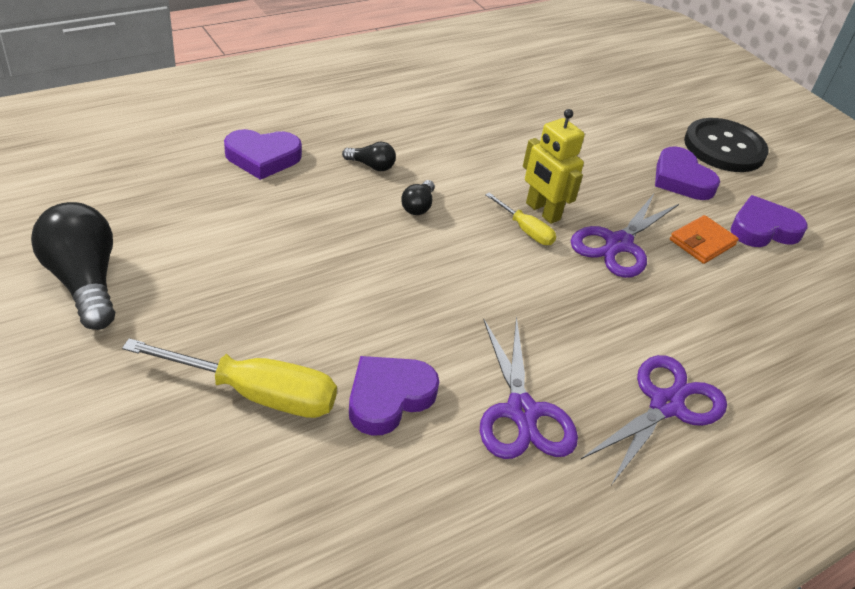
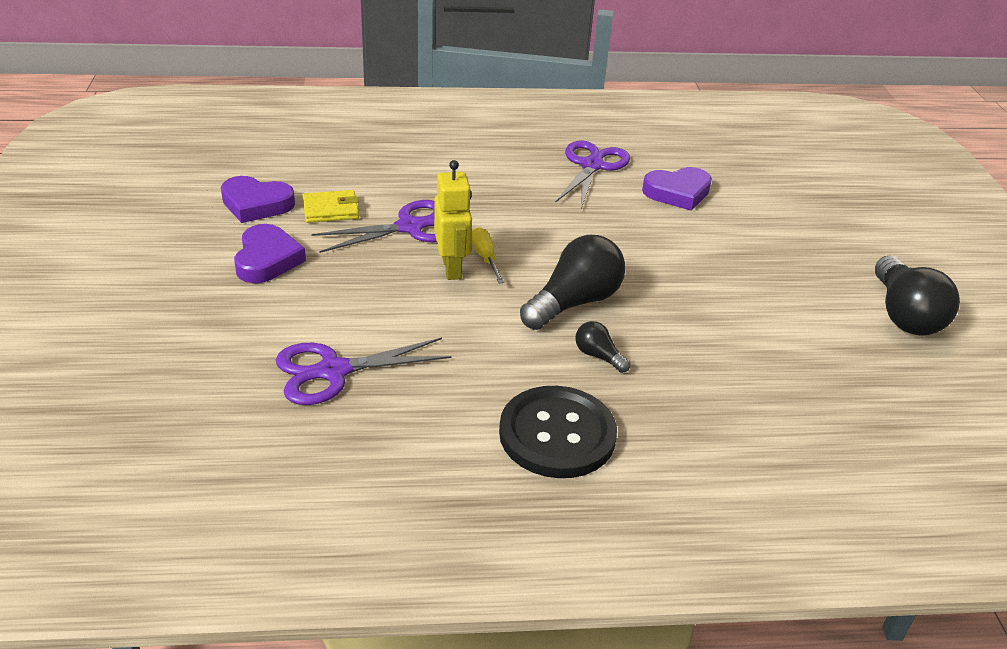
camera: 150 degrees left, 5 degrees down
(255, 393) = (769, 216): yellow screwdriver -> none
(263, 158) = (721, 397): purple heart -> none
(418, 206) = (574, 302): black light bulb -> black light bulb, size x2.08
(666, 405) = (492, 145): purple scissors -> purple scissors (334, 371)
(702, 242) = (330, 210): orange wallet -> yellow wallet
(724, 148) = (162, 276): black button -> black button (557, 434)

